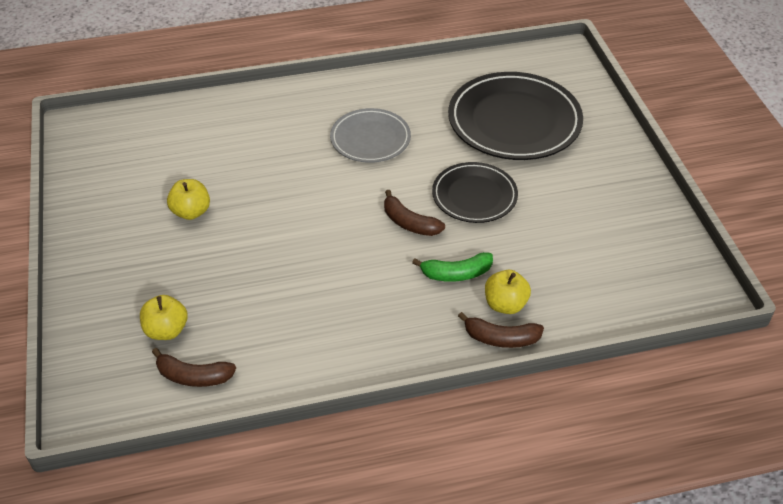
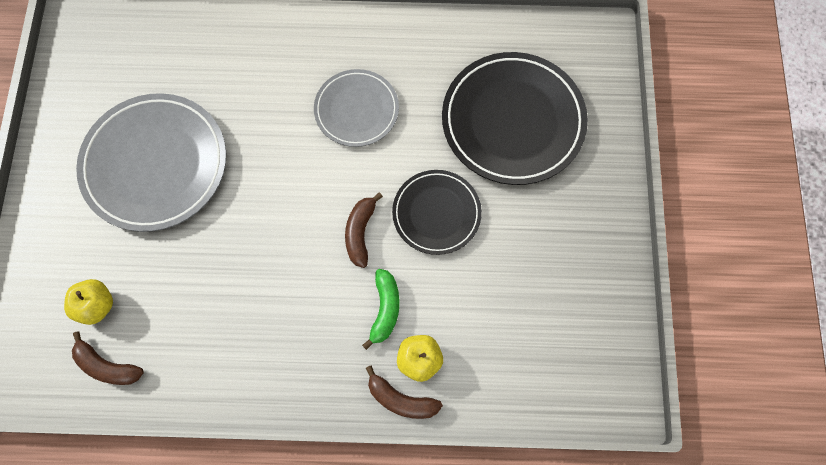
camera: 15 degrees right, 25 degrees up
(191, 212) = (155, 164): yellow apple -> grey plate
(409, 223) = (360, 232): brown banana -> brown banana turned 45 degrees clockwise
(456, 274) = (385, 309): green banana -> green banana turned 90 degrees counterclockwise

